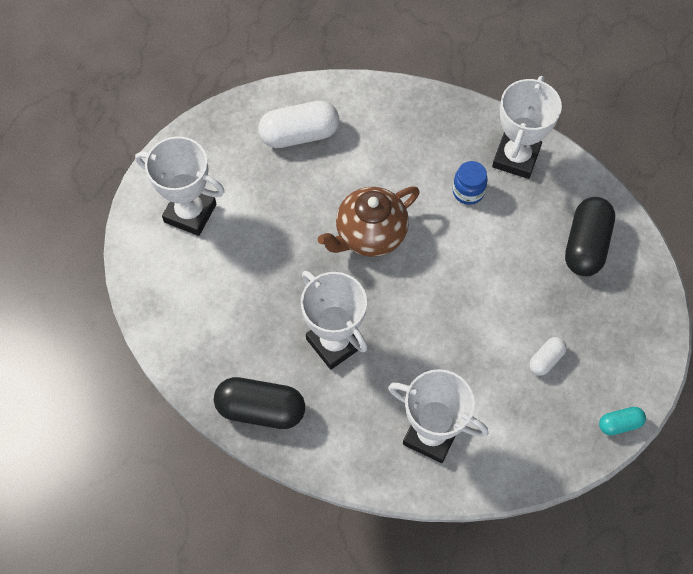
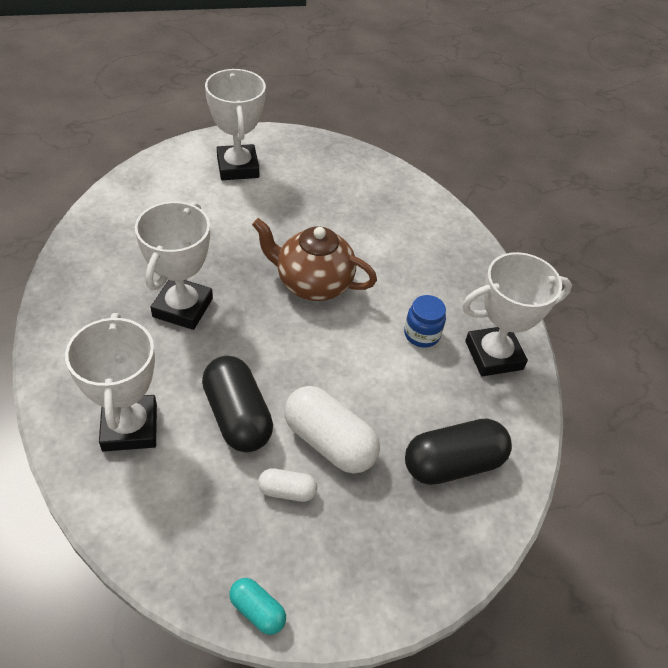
camera: 50 degrees right, 15 degrees down
(261, 409) = (80, 287): black capsule -> black capsule (237, 416)
(299, 134) = (368, 197): white capsule -> white capsule (329, 442)

